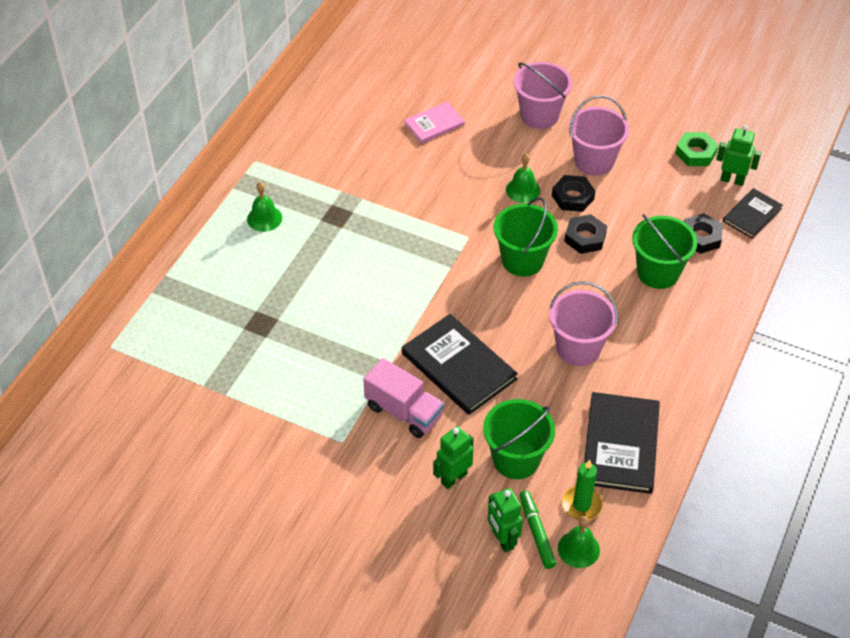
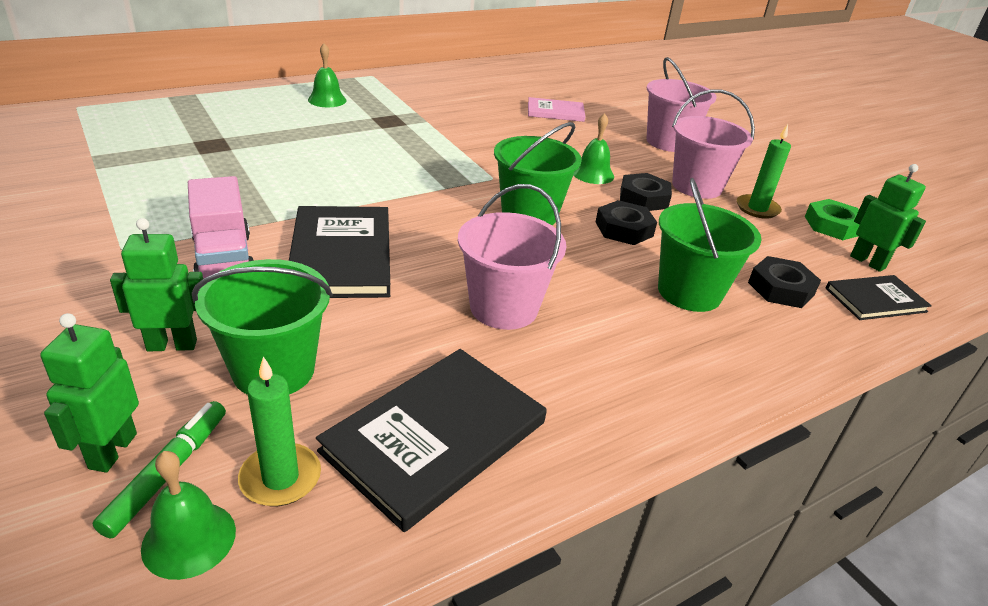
camera: 30 degrees right, 15 degrees down
(644, 163) = (757, 209): none -> green candle

